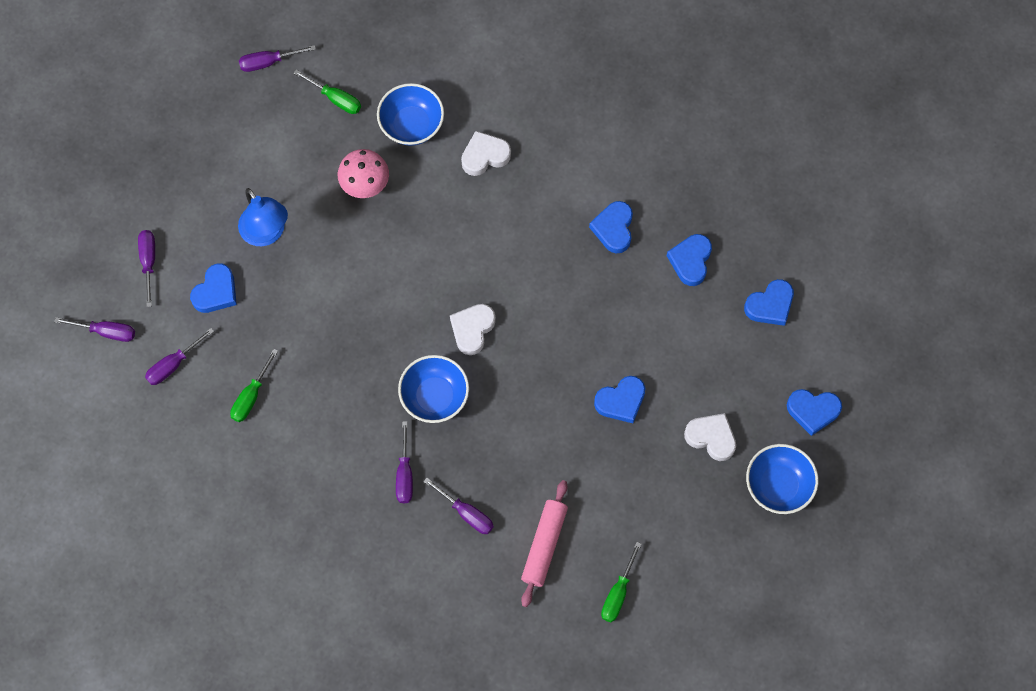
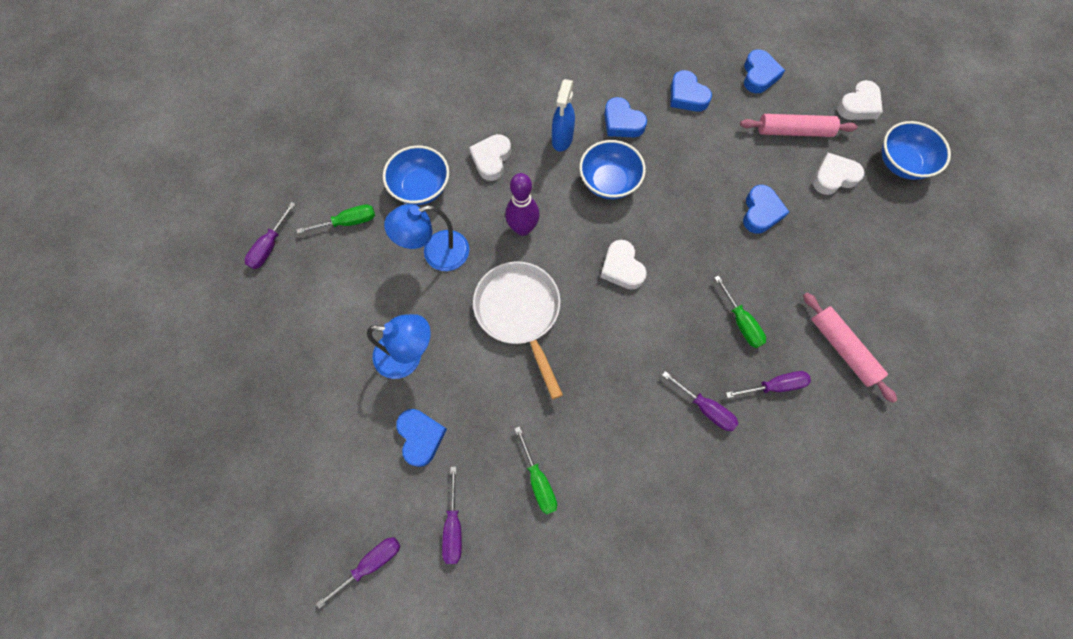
camera: 50 degrees left, 0 degrees up
(149, 261) = (342, 473): purple screwdriver -> none
(365, 184) = (436, 254): pink mushroom -> blue lamp
(368, 283) = (519, 313): none -> white pan
(434, 396) = (655, 335): blue bowl -> blue bowl (609, 182)
(442, 229) = (523, 228): none -> purple bowling pin
(552, 195) = (562, 140): none -> blue spray bottle
(617, 593) = (919, 326): green screwdriver -> green screwdriver (741, 322)
(732, 375) = (794, 131): none -> pink rolling pin
(813, 411) = (858, 105): blue heart -> white heart

